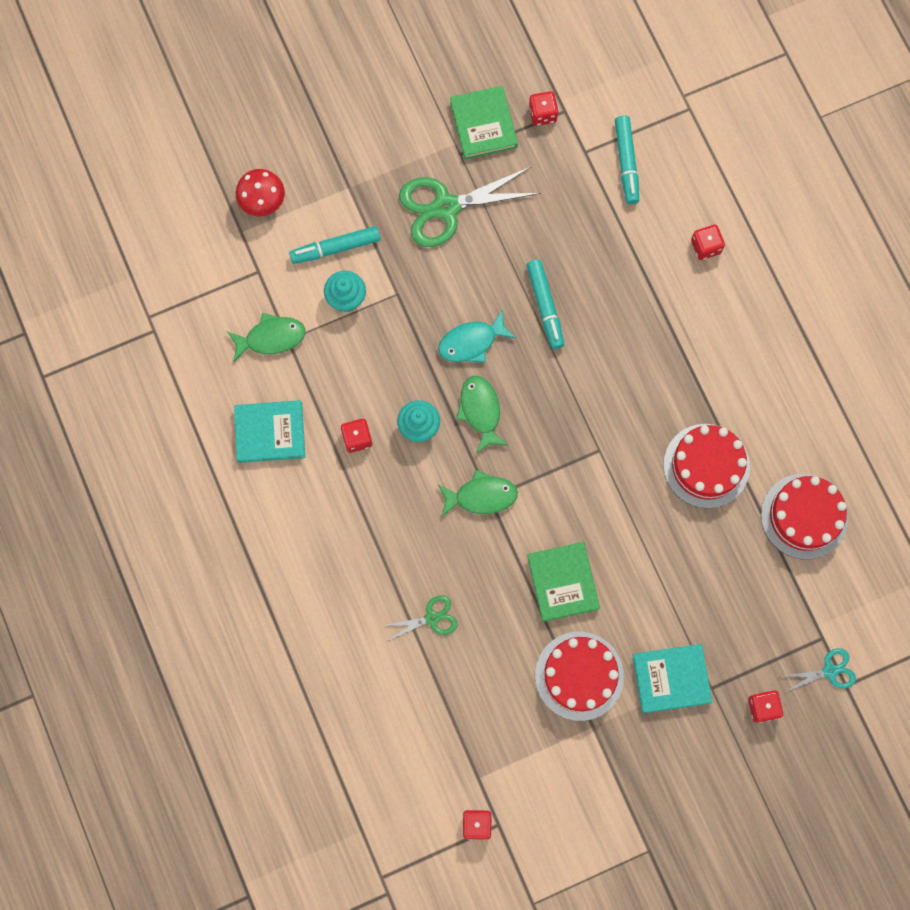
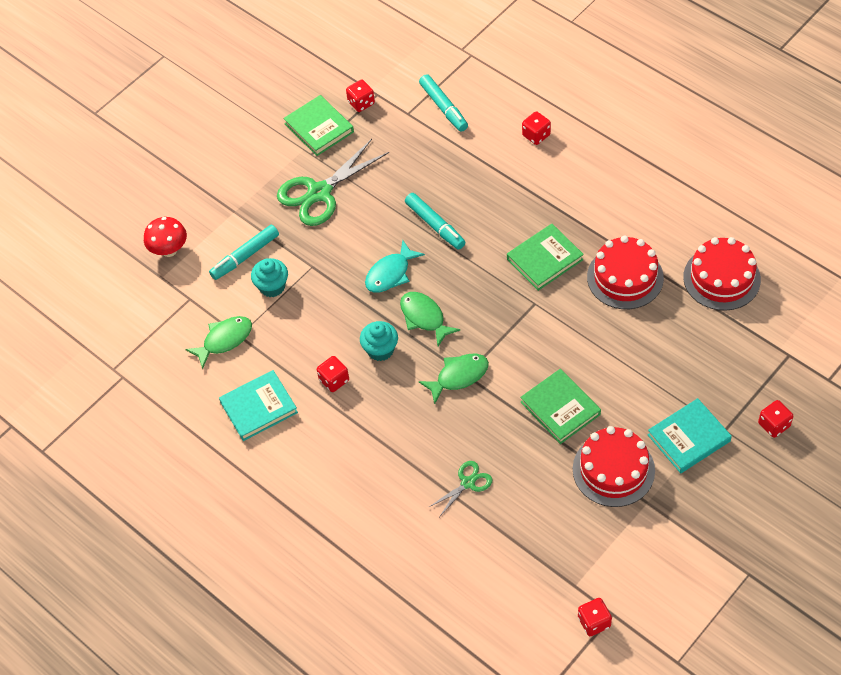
camera: 20 degrees left, 20 degrees down
(636, 403) = (545, 259): none -> green book
(829, 671) = (809, 375): turquoise scissors -> none

